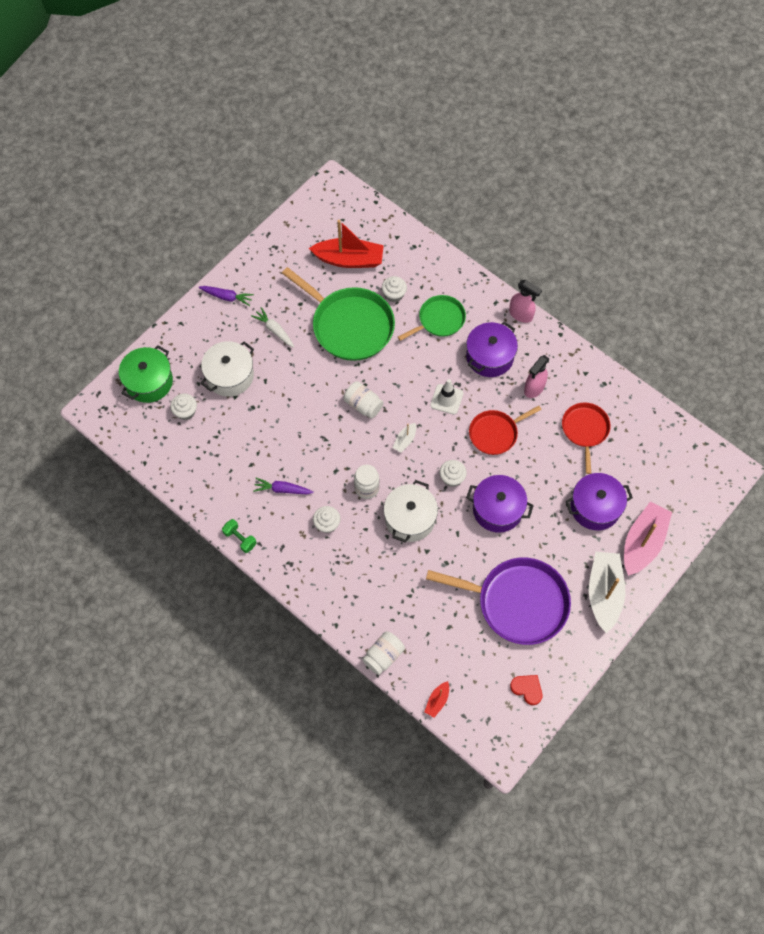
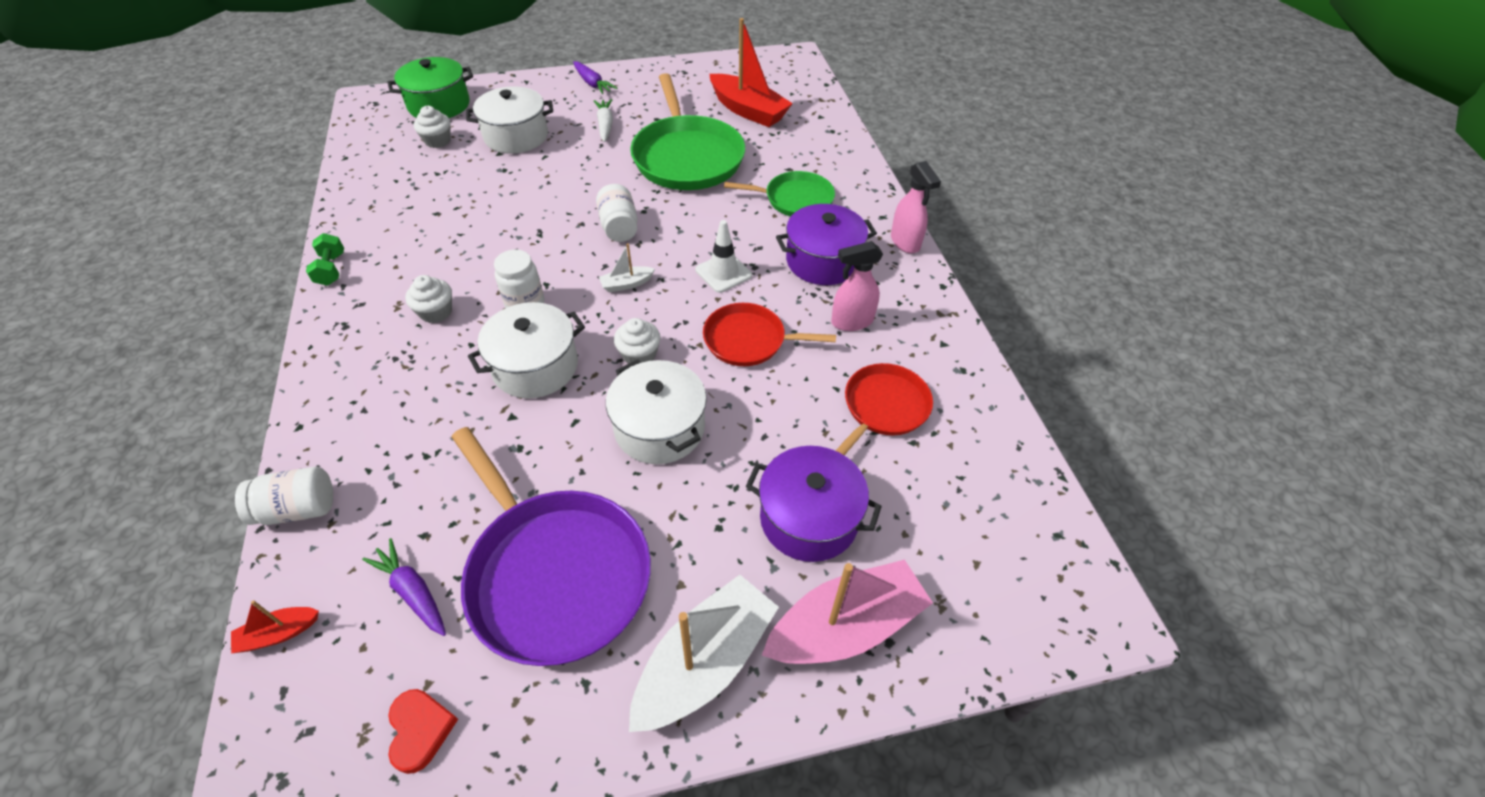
camera: 35 degrees right, 15 degrees down
(282, 489) = (435, 252): purple carrot -> purple carrot (412, 591)
(394, 294) = (765, 156): white cupcake -> none
(497, 509) = (659, 428): purple pot -> white pot

